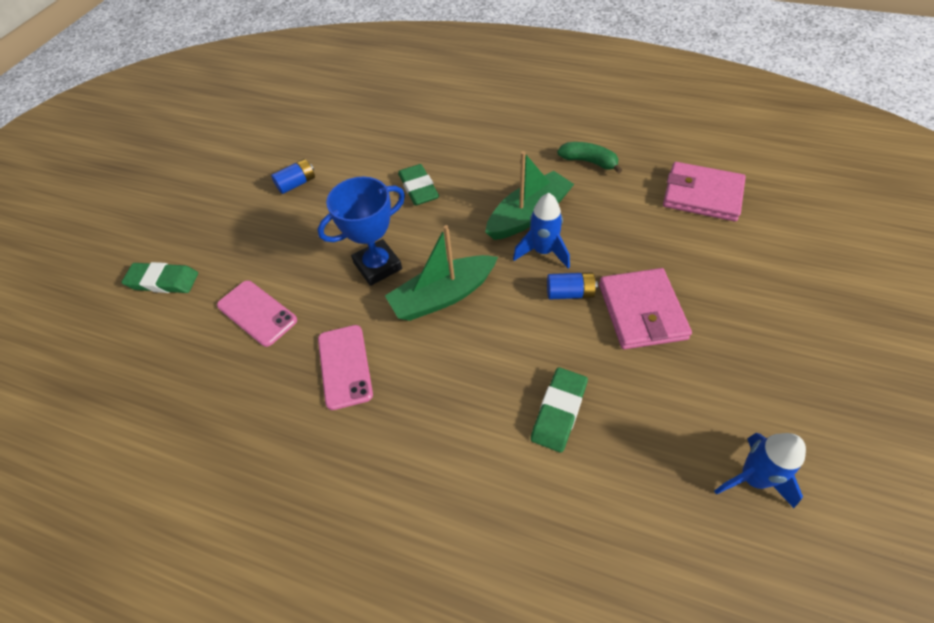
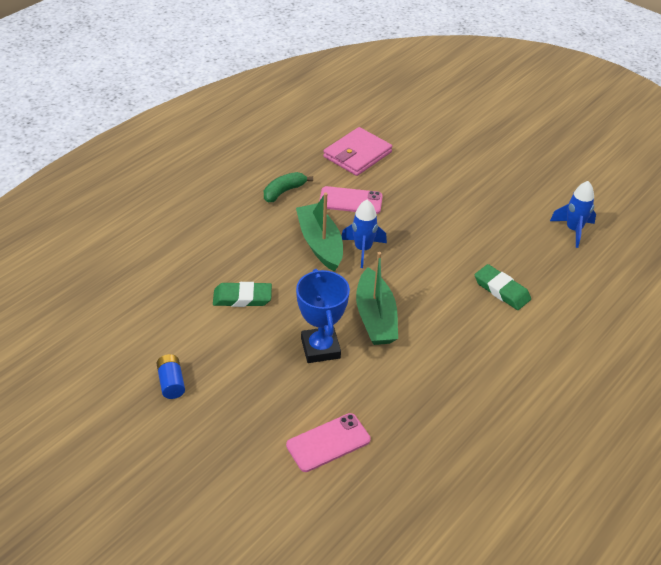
camera: 75 degrees left, 10 degrees down
(163, 281) = (243, 515): green eraser -> none
(344, 366) = (415, 393): pink phone -> pink phone (350, 201)
(570, 293) = (409, 250): blue battery -> none
(641, 311) = (442, 224): pink wallet -> none

